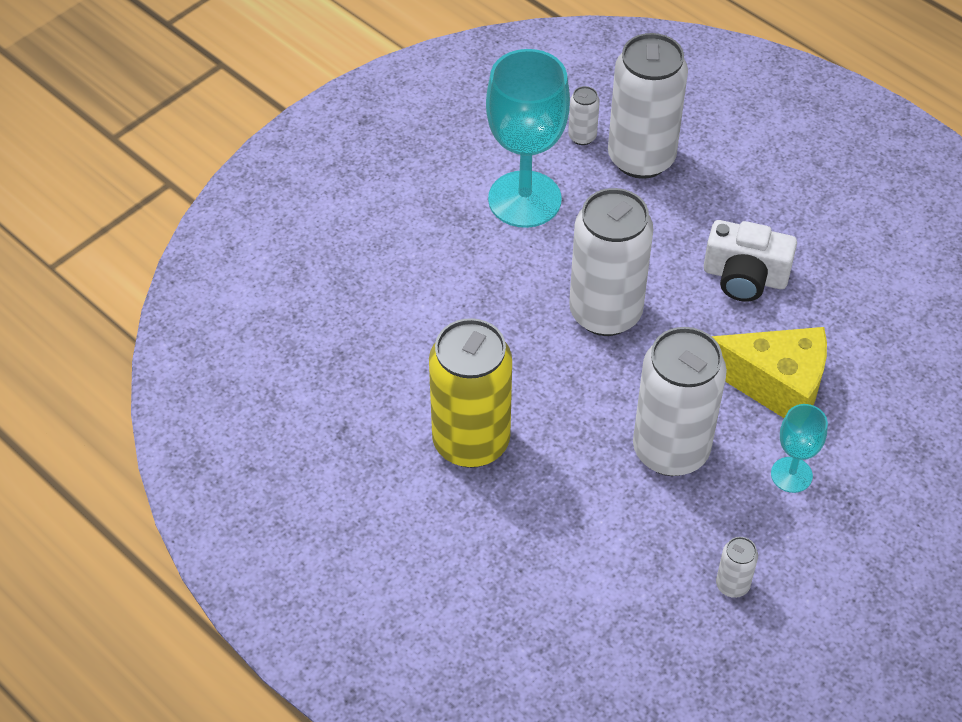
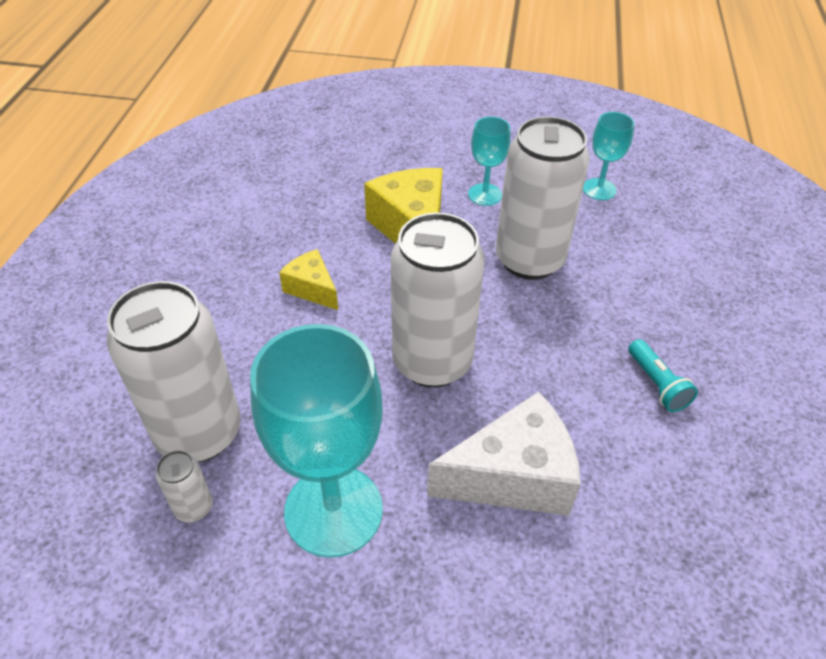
camera: 125 degrees left, 5 degrees down
(471, 302) = (513, 476): none -> white cheese
(471, 442) = (657, 384): yellow can -> turquoise flashlight
(732, 585) = (599, 189): white can -> turquoise goblet
(745, 277) = (312, 289): white camera -> yellow cheese

